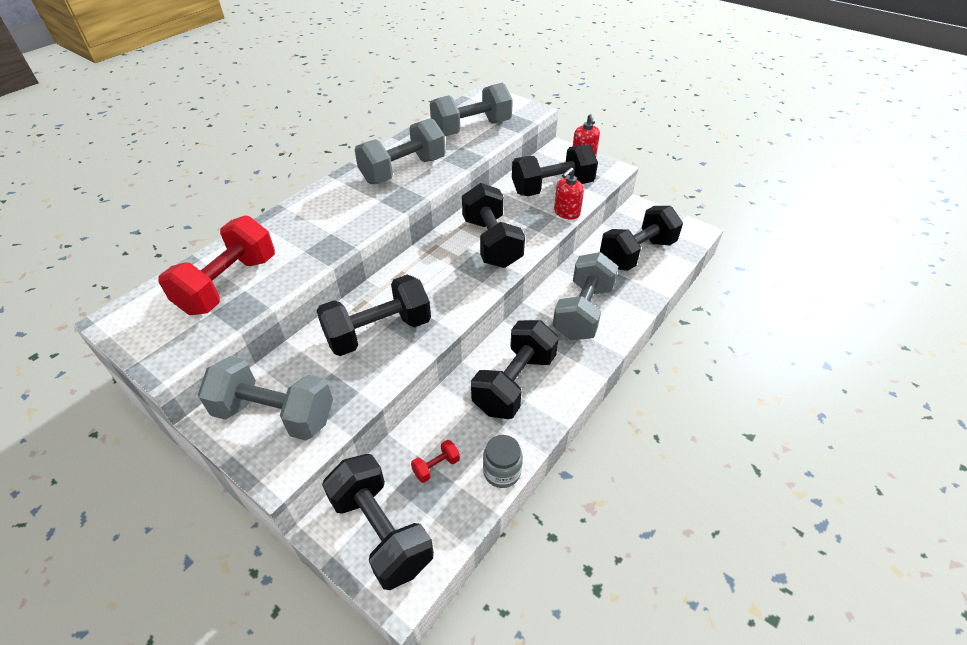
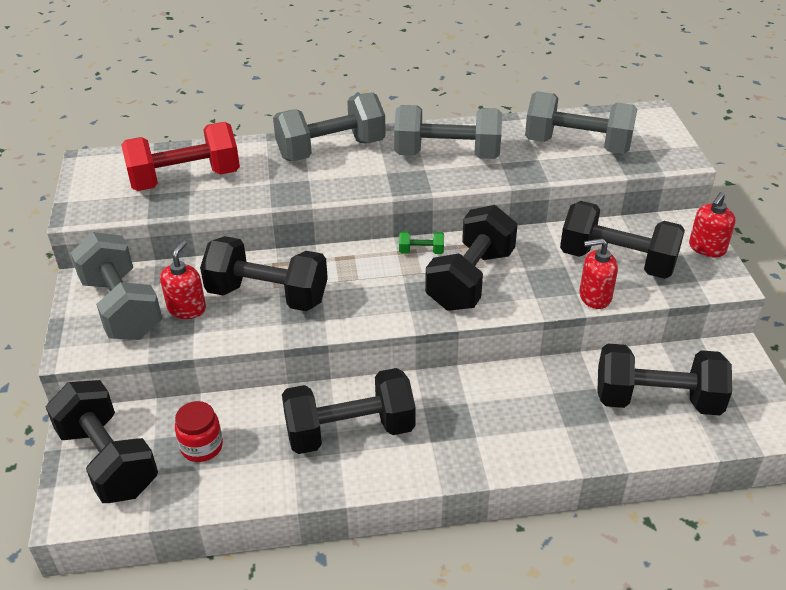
camera: 45 degrees right, 5 degrees down
(330, 379) = (187, 308): none -> red soap dispenser
(381, 531) = (108, 460): black dumbbell -> black dumbbell turned 45 degrees counterclockwise
(436, 466) = (202, 446): red dumbbell -> red jar
(441, 243) = (421, 251): none -> green dumbbell
(502, 471) = (243, 493): grey jar -> none
(583, 312) = (506, 416): grey dumbbell -> grey dumbbell (331, 150)

